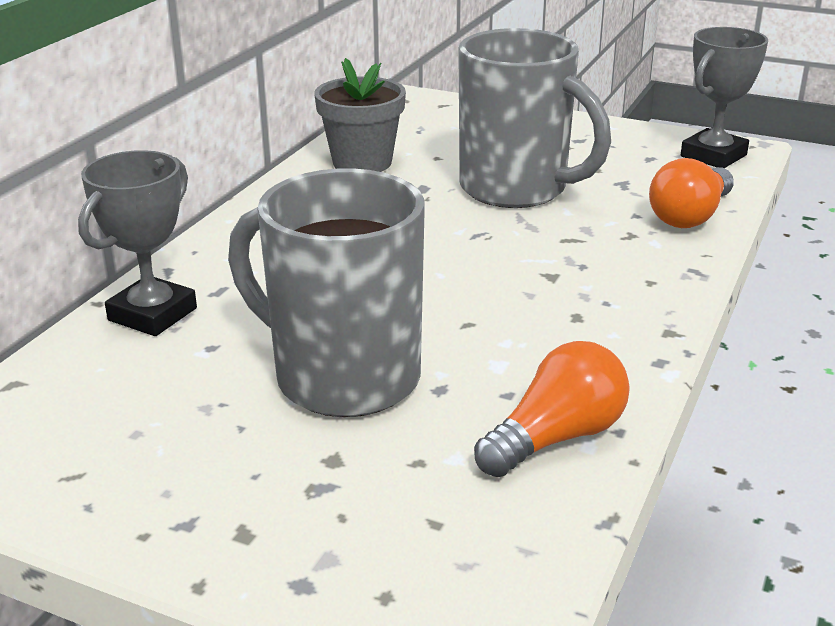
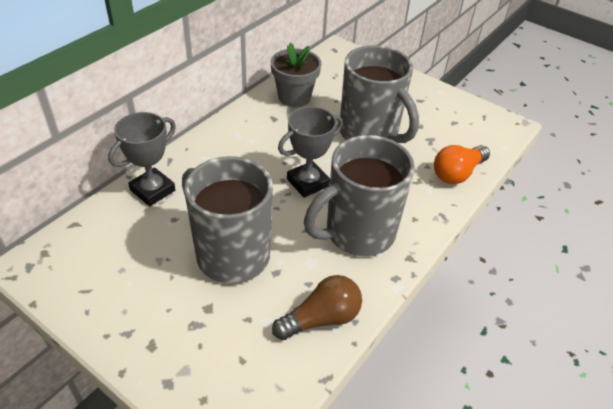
camera: 10 degrees right, 15 degrees up
(556, 438) = (321, 319): orange light bulb -> brown light bulb
(561, 314) = (357, 233): none -> grey mug
(713, 156) = (491, 127): grey trophy -> grey trophy (308, 183)

